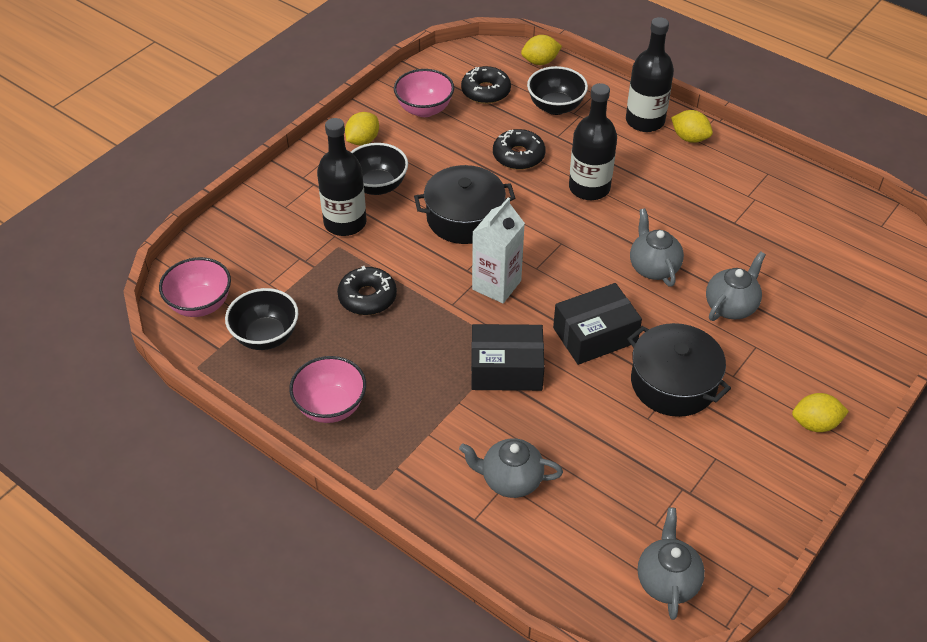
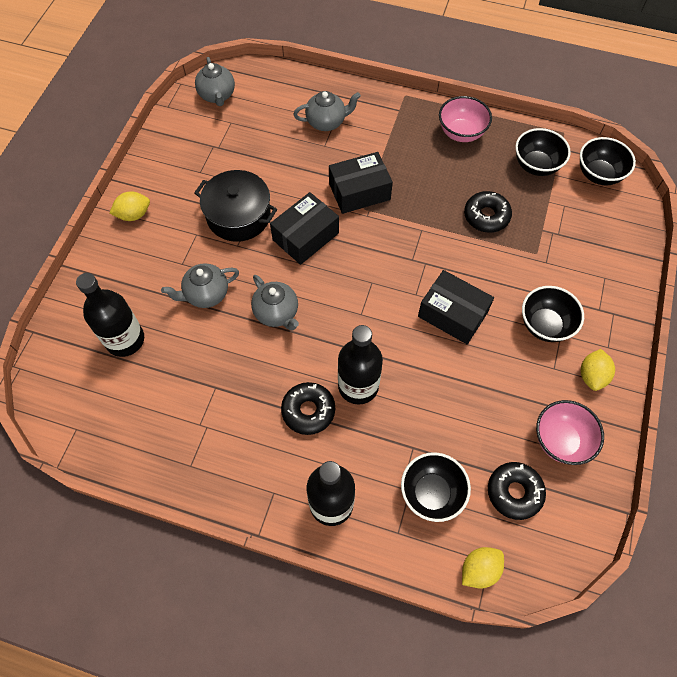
camera: 160 degrees right, 15 degrees up
(200, 304) = (598, 174): pink bowl -> black bowl
(345, 223) = (546, 277): black bottle -> black bottle (125, 340)
(464, 218) = (452, 314): black pot -> black box
(496, 285) = (396, 256): white carton -> none
(518, 156) = (439, 406): black donut -> black donut (308, 411)
(689, 138) = (278, 492): yellow lemon -> none
(731, 306) = (206, 294): grey teapot -> grey teapot turned 45 degrees clockwise

